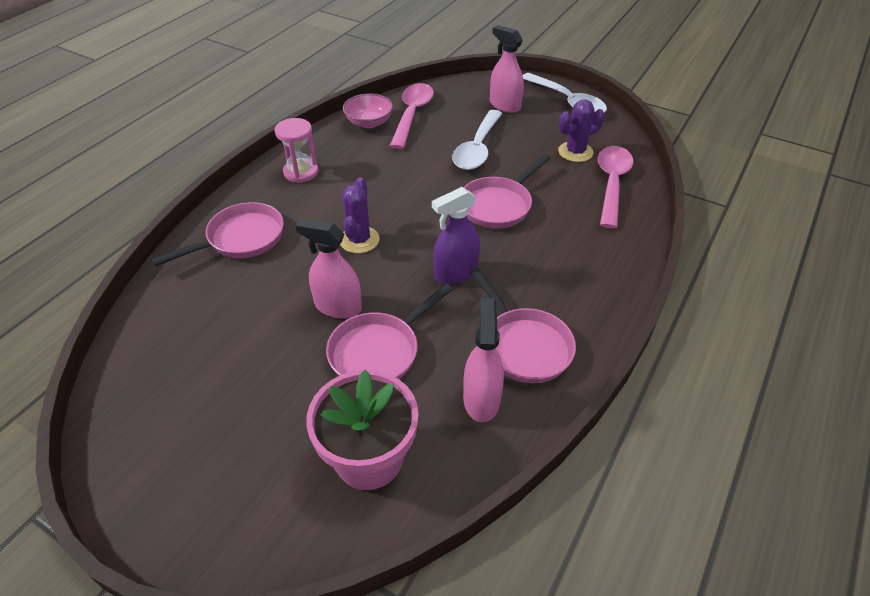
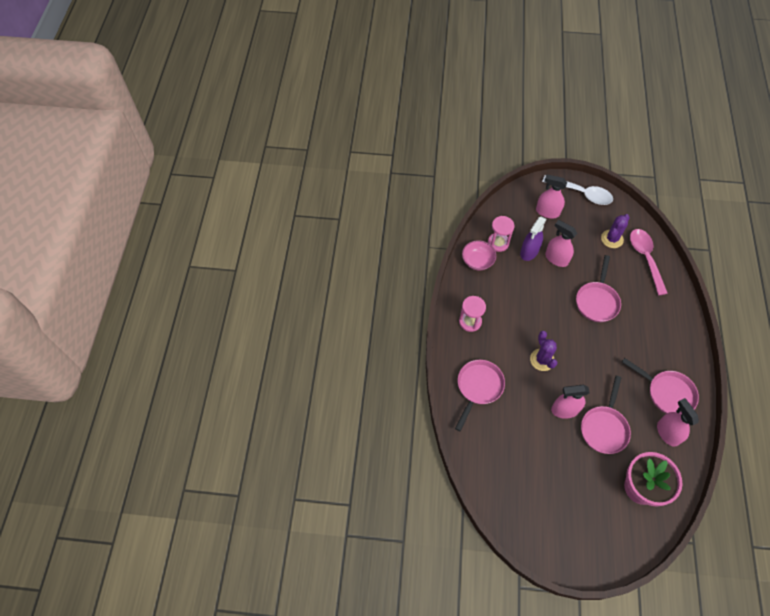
camera: 25 degrees left, 15 degrees up
(412, 114) = (498, 243): pink spoon -> pink hourglass
(455, 273) = (606, 361): purple spray bottle -> purple spray bottle (529, 252)
(477, 148) = (556, 258): white spoon -> pink spray bottle

